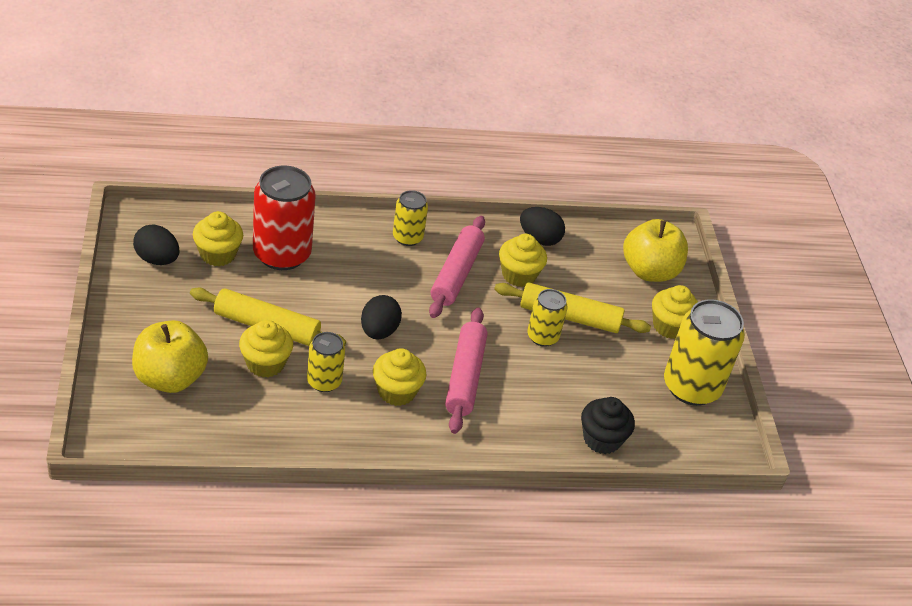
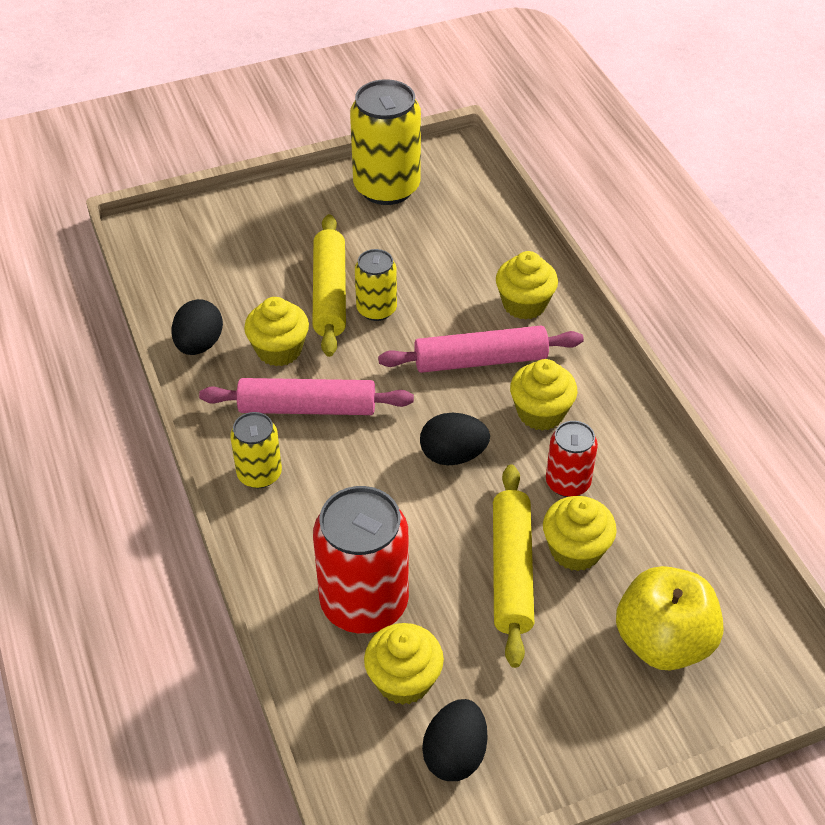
camera: 100 degrees left, 5 degrees up
(324, 381) = (567, 483): yellow can -> red can
(602, 439) = (502, 239): black cupcake -> none
(649, 271) = (214, 241): yellow apple -> none
(670, 326) = (301, 214): yellow cupcake -> yellow cupcake (524, 304)

